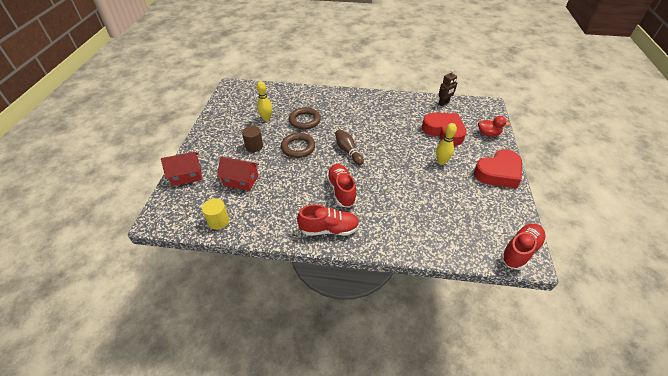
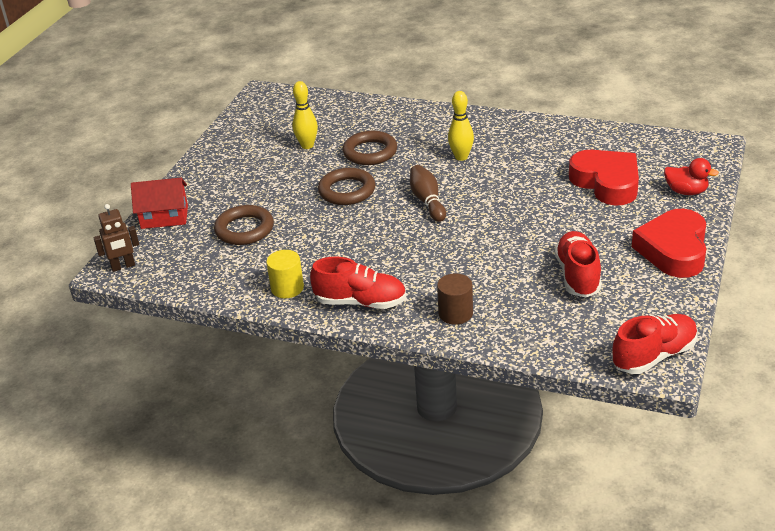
camera: 15 degrees right, 10 degrees down
(218, 221) = (199, 278): yellow cylinder -> yellow cylinder (287, 288)
(241, 180) = (244, 229): red house -> brown ring
(254, 146) = (277, 184): brown cylinder -> brown cylinder (455, 313)
(341, 190) = (397, 254): red shoe -> red shoe (577, 275)
(441, 161) = (581, 227): yellow bowling pin -> yellow bowling pin (461, 157)
(443, 103) = (627, 139): brown robot -> brown robot (123, 266)
(498, 173) = (673, 250): red heart -> red heart turned 120 degrees clockwise

